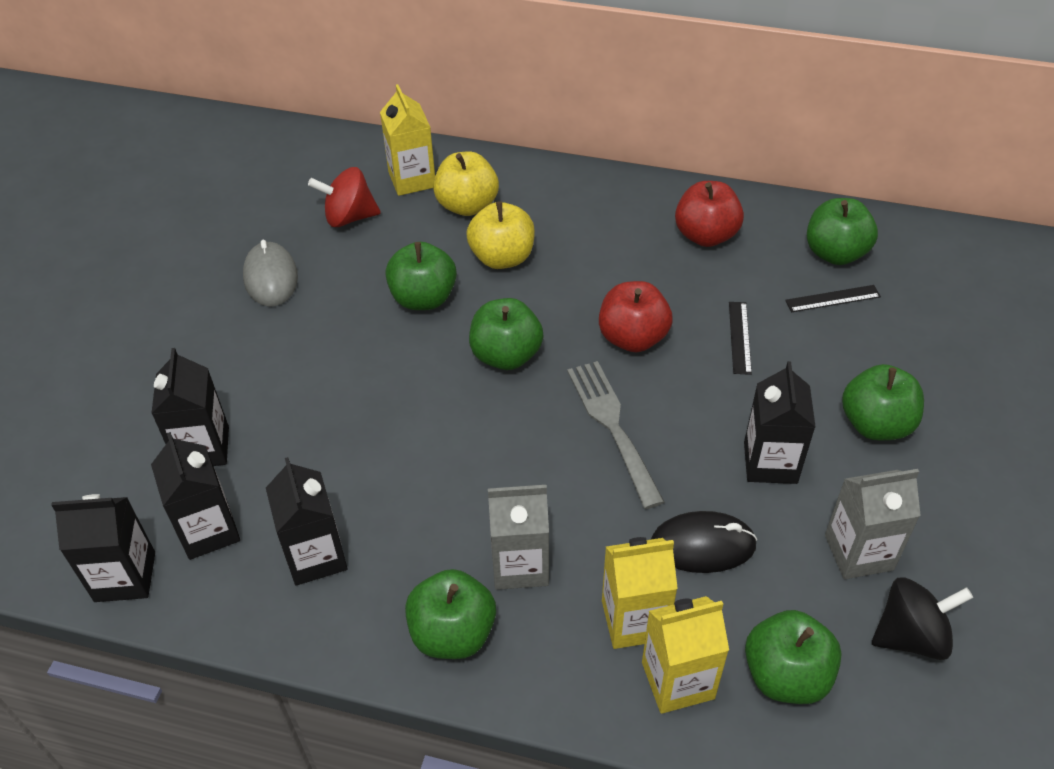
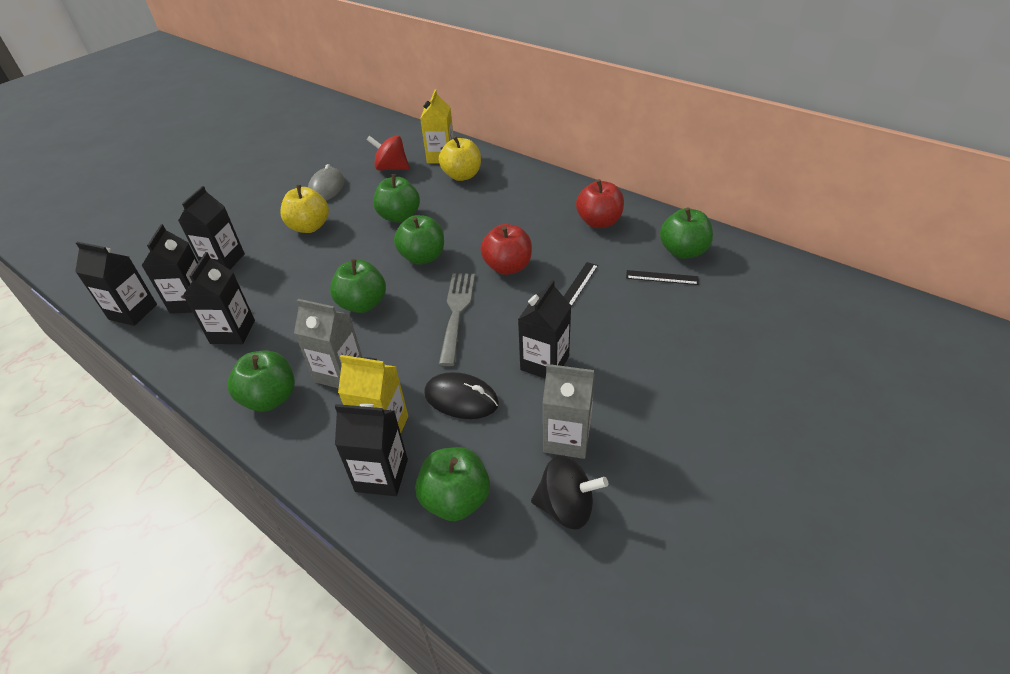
camera: 25 degrees right, 5 degrees down
(502, 258) = (461, 206): yellow apple -> yellow apple (309, 227)
(677, 680) = (381, 475): yellow carton -> black carton
(875, 424) = (638, 361): green apple -> green apple (363, 304)

